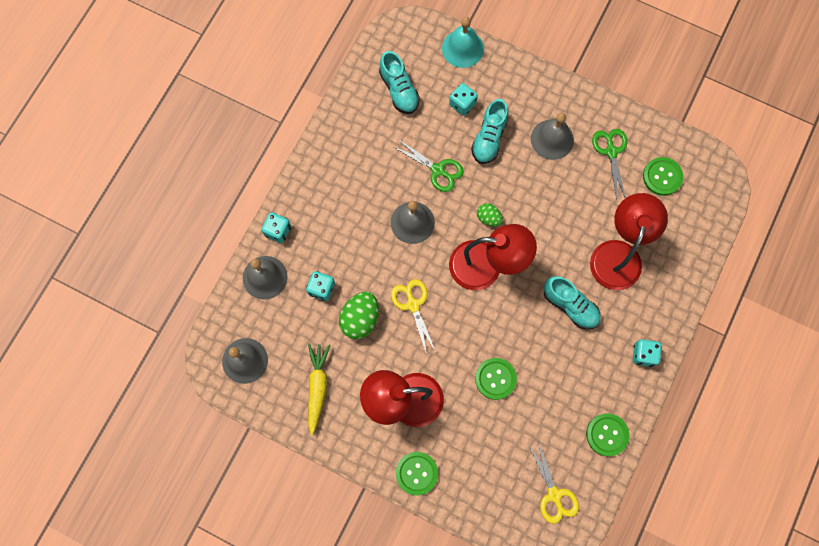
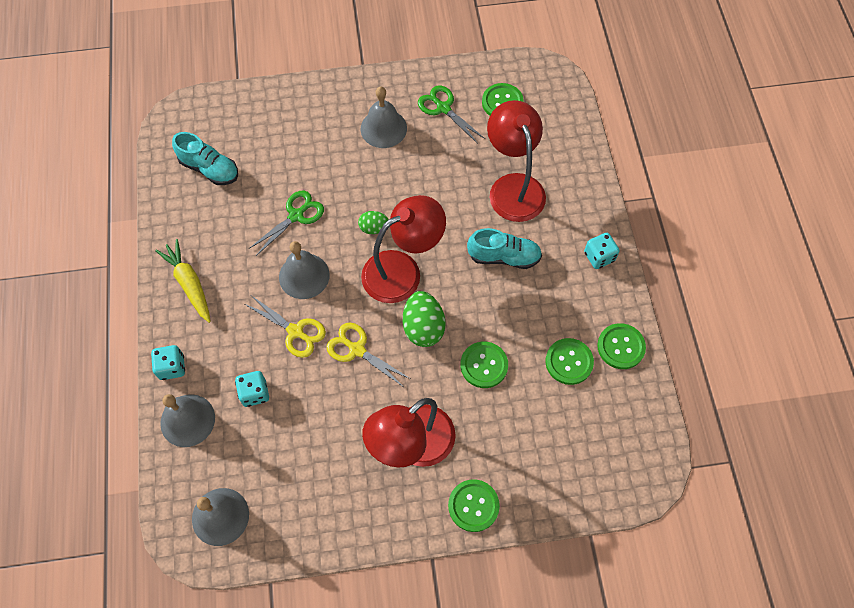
camera: 35 degrees left, 10 degrees down
(317, 387) = (315, 491): yellow carrot -> yellow carrot (189, 283)
(360, 319) = (314, 396): green egg -> green egg (423, 327)
(438, 170) = (296, 215): green scissors -> green scissors turned 45 degrees counterclockwise
(462, 48) = (246, 100): turquoise bell -> none
(462, 104) = (279, 146): turquoise dice -> none
(489, 138) = (325, 160): turquoise shoe -> none
(554, 495) = (615, 434): yellow scissors -> yellow scissors (295, 331)
(559, 419) = (569, 362): none -> green button

